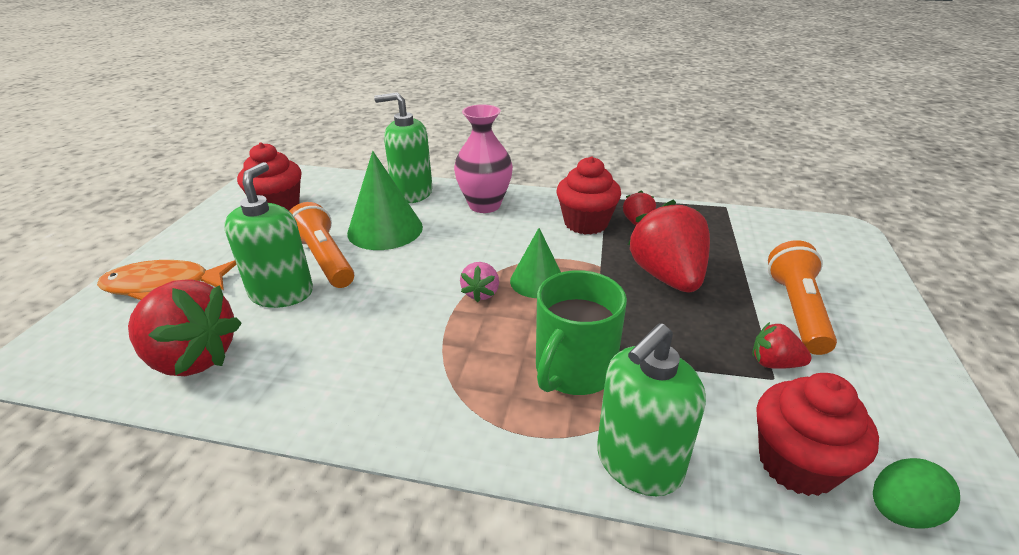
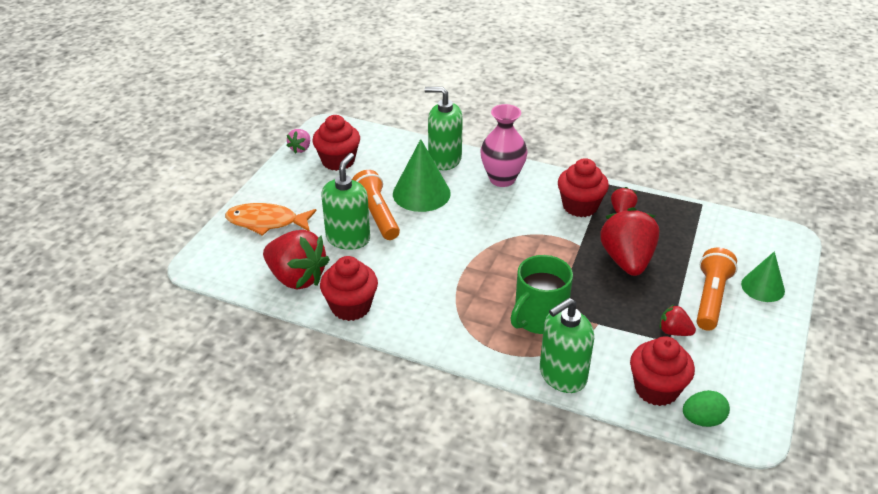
camera: 10 degrees right, 5 degrees up
(275, 393) = (351, 307): none -> red cupcake
(481, 293) = (487, 256): pink strawberry -> pink strawberry (300, 148)
(537, 281) = (529, 252): green cone -> green cone (762, 287)

